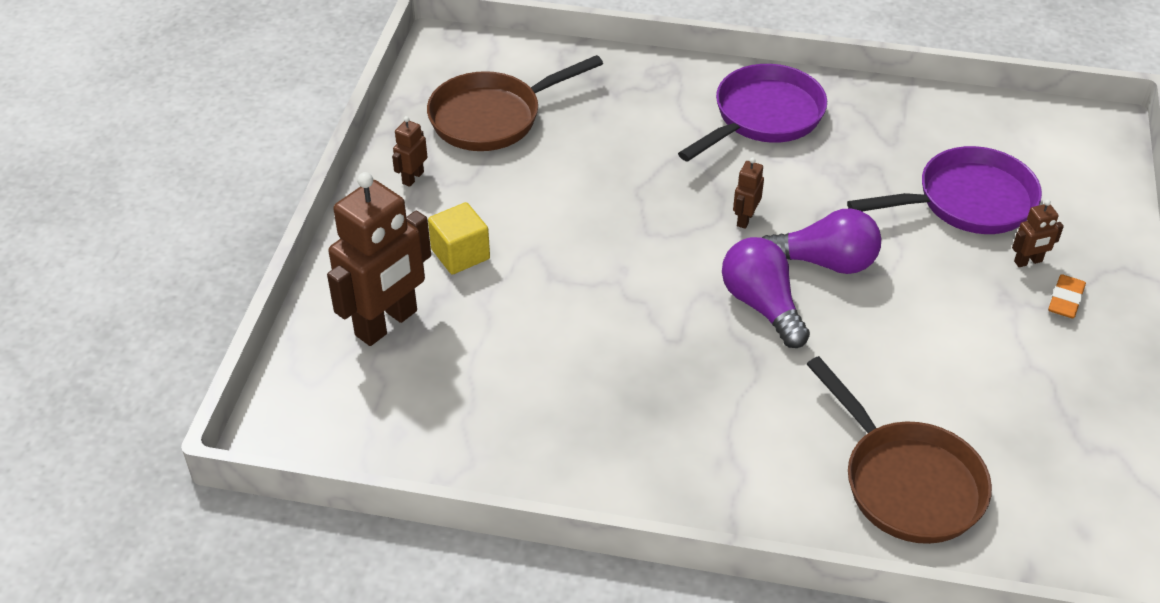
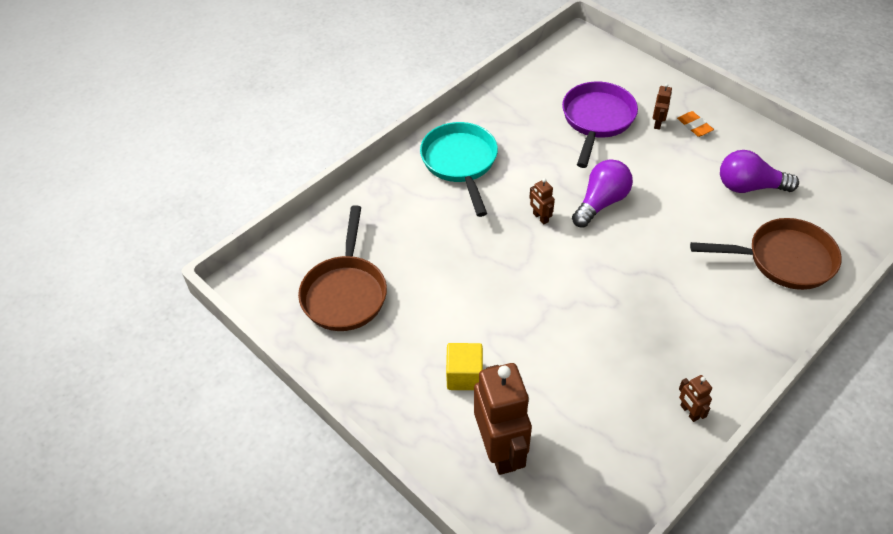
camera: 55 degrees left, 5 degrees up
(412, 178) = (368, 367): brown robot -> brown robot (689, 412)
(762, 305) = (616, 248): purple light bulb -> purple light bulb (749, 187)
(763, 117) = (460, 163): purple pan -> turquoise pan

